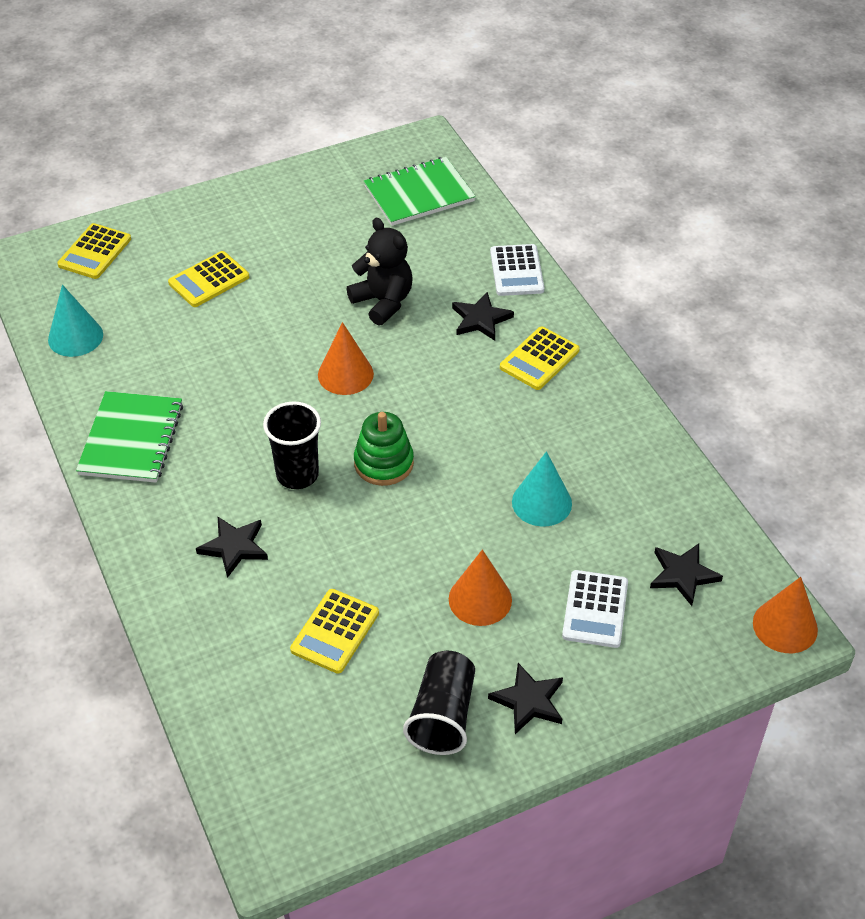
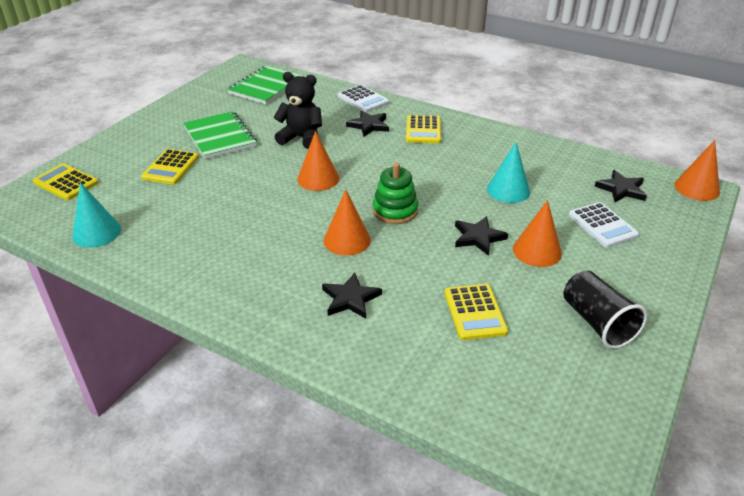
camera: 35 degrees left, 10 degrees down
(95, 252) = (66, 182): yellow calculator -> yellow calculator turned 135 degrees clockwise
(131, 439) = (203, 272): green notebook -> green notebook (220, 137)
(297, 474) = (347, 240): black cup -> orange cone
(529, 701) = (631, 288): black star -> black star (478, 237)

